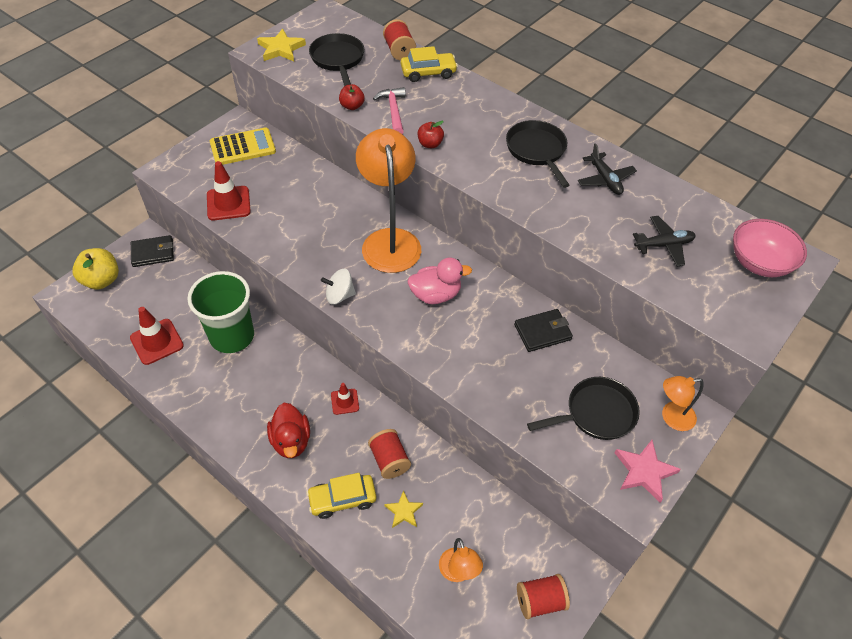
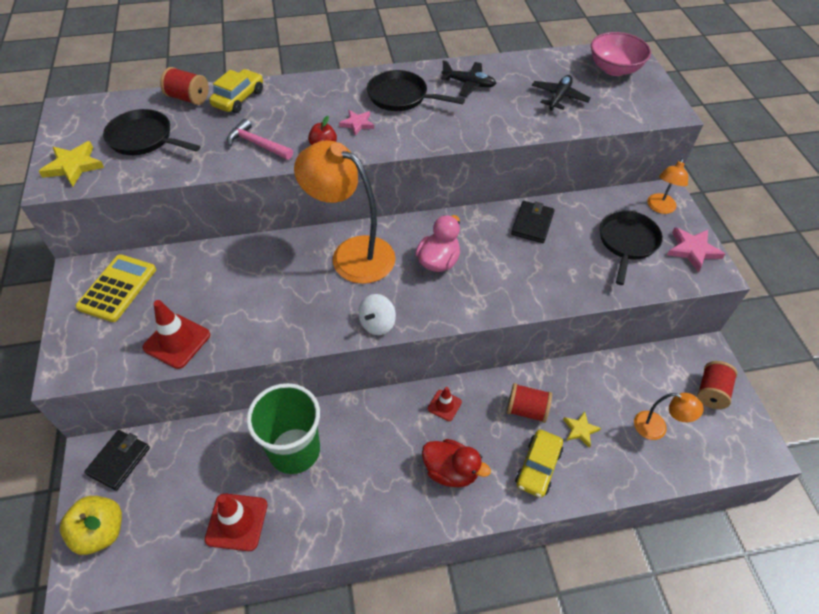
camera: 50 degrees left, 0 degrees up
(352, 106) = (217, 165): red apple -> none
(475, 146) = (357, 124): none -> pink star

